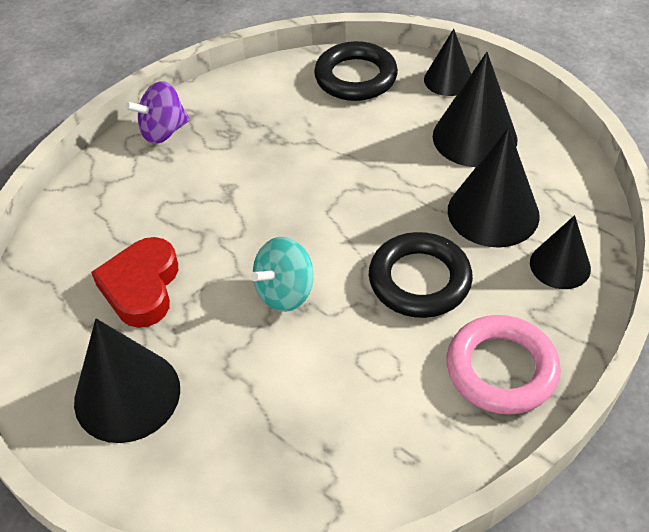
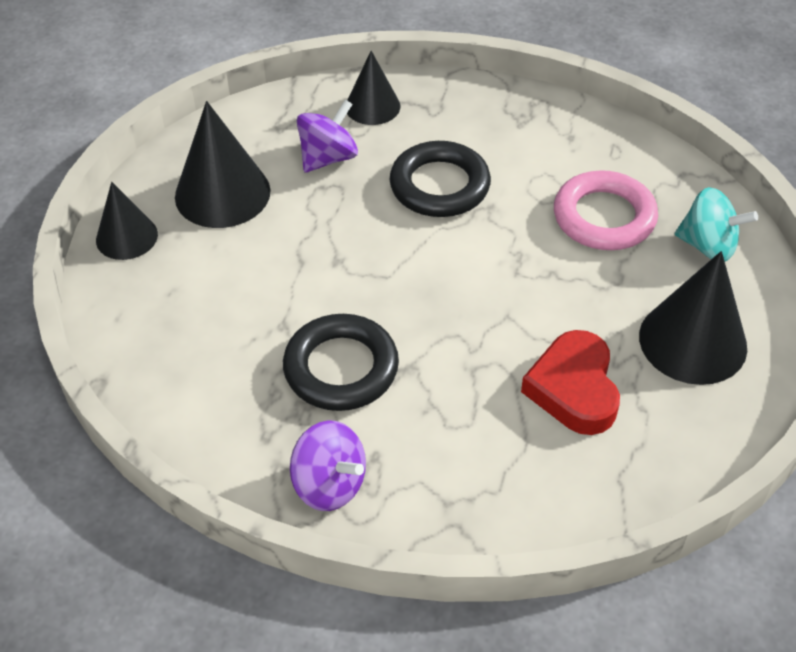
camera: 115 degrees left, 0 degrees up
(141, 287) = (574, 389): red heart -> red heart turned 105 degrees clockwise
(285, 292) = (509, 272): turquoise spinning top -> turquoise spinning top (708, 246)
(355, 77) = (148, 322): black ring -> black ring (341, 368)
(493, 212) = (328, 158): black cone -> purple spinning top
(501, 369) = (503, 118): pink ring -> pink ring (604, 217)

